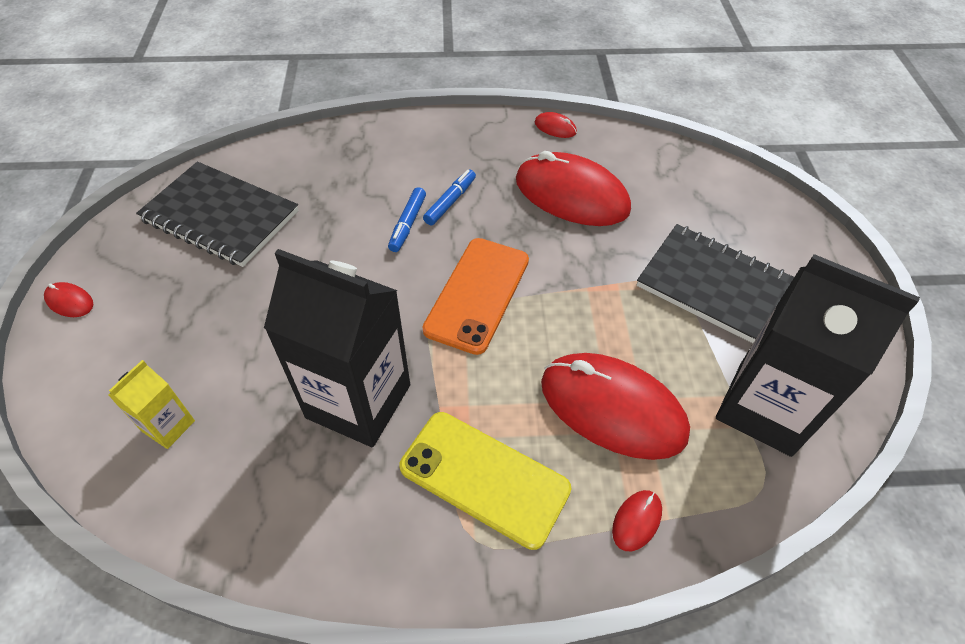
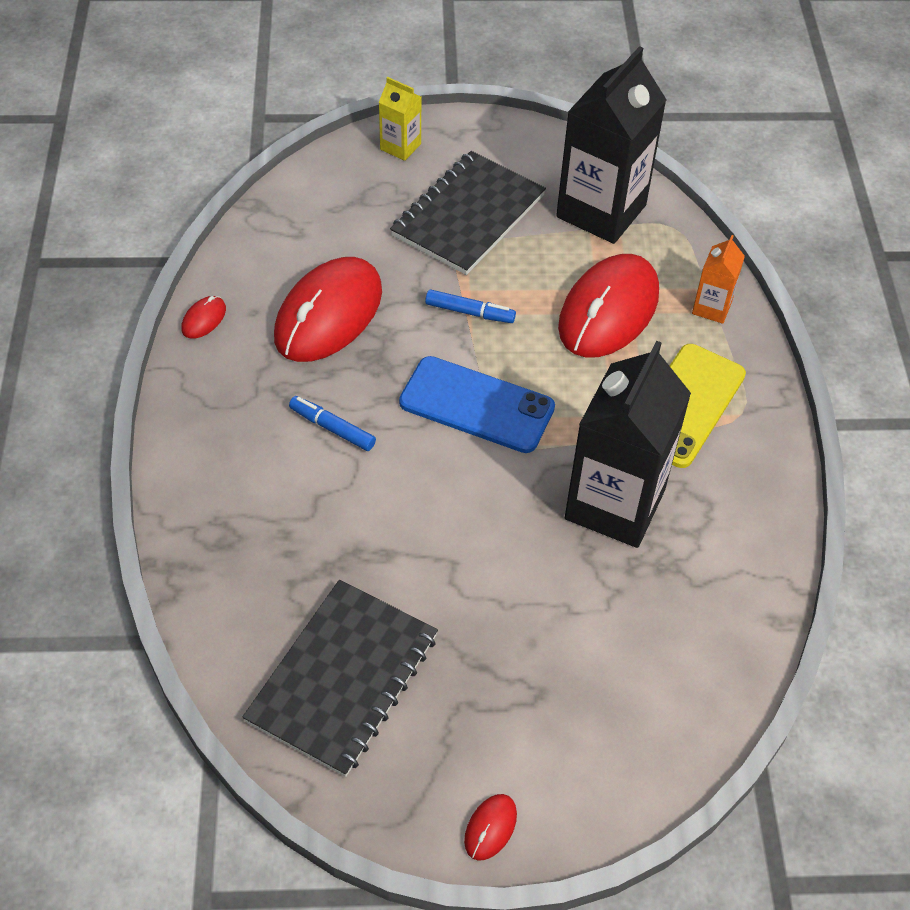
camera: 90 degrees left, 0 degrees up
(168, 426) = (656, 671): yellow carton -> yellow carton (400, 147)
(407, 224) = (368, 470): blue marker -> blue marker (470, 312)
(477, 294) = (477, 405): orange phone -> blue phone
(637, 521) = (711, 307): red mouse -> orange carton

